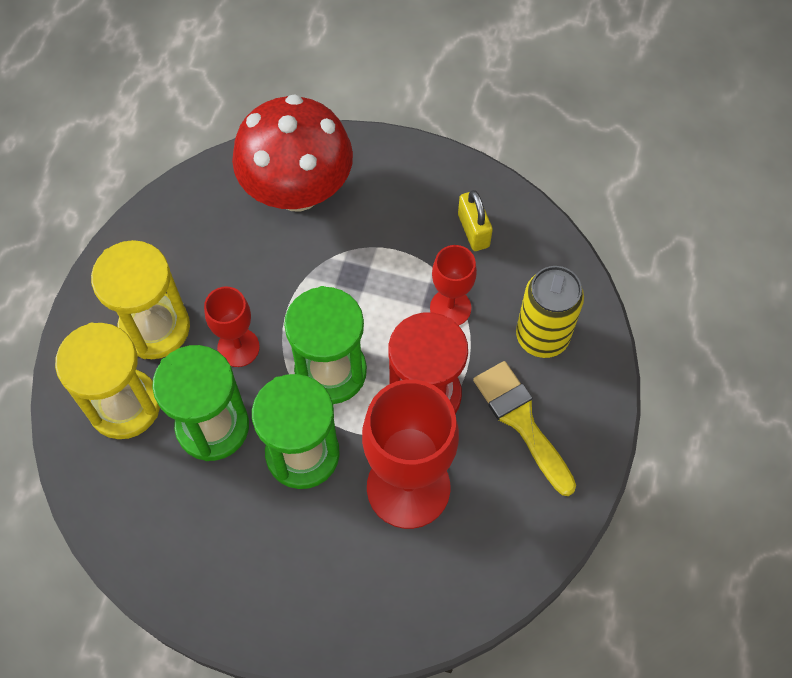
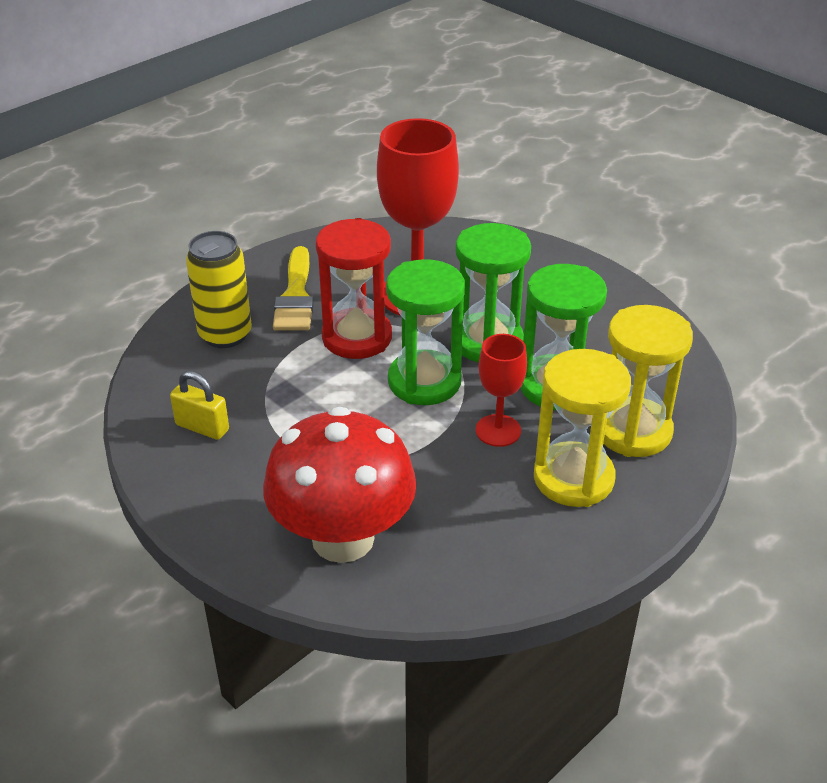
camera: 150 degrees left, 25 degrees down
(450, 308) = (281, 382): red goblet -> none
(473, 230) = (202, 427): yellow padlock -> yellow padlock turned 75 degrees counterclockwise

